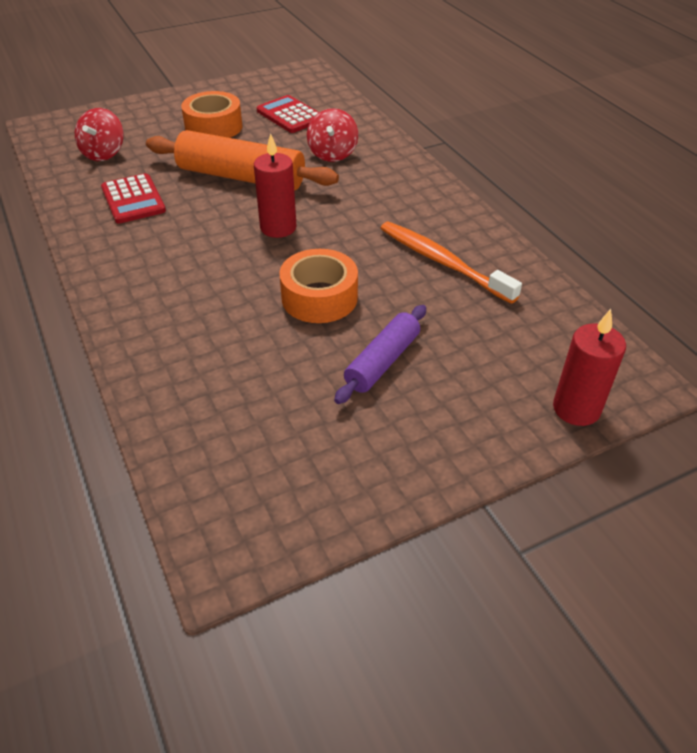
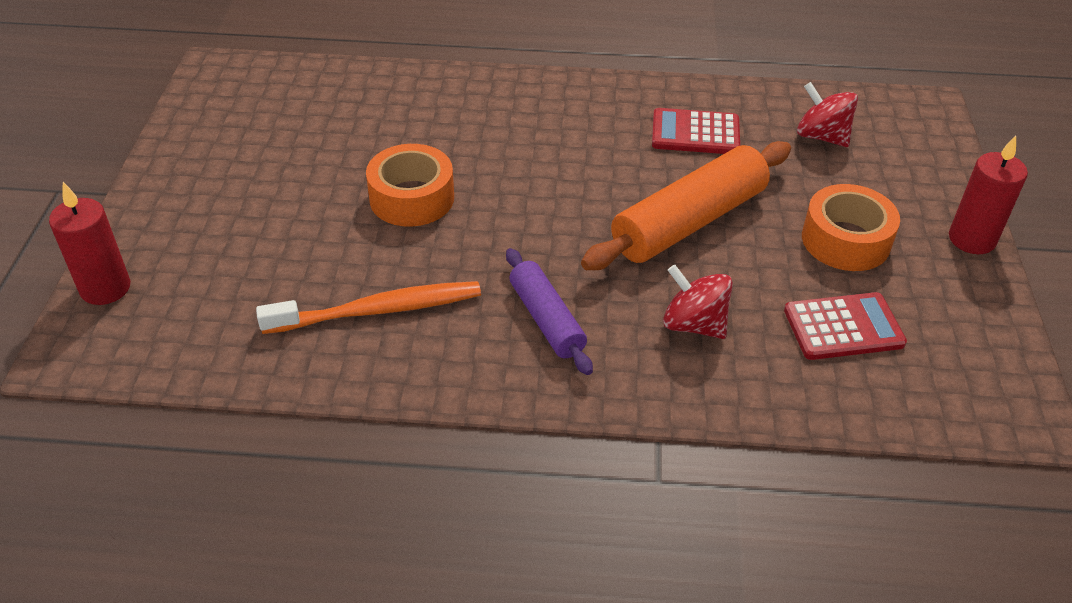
camera: 120 degrees right, 0 degrees up
(278, 228) = (555, 213): red candle -> red candle (971, 239)
(382, 362) = (290, 200): purple rolling pin -> purple rolling pin (547, 319)

